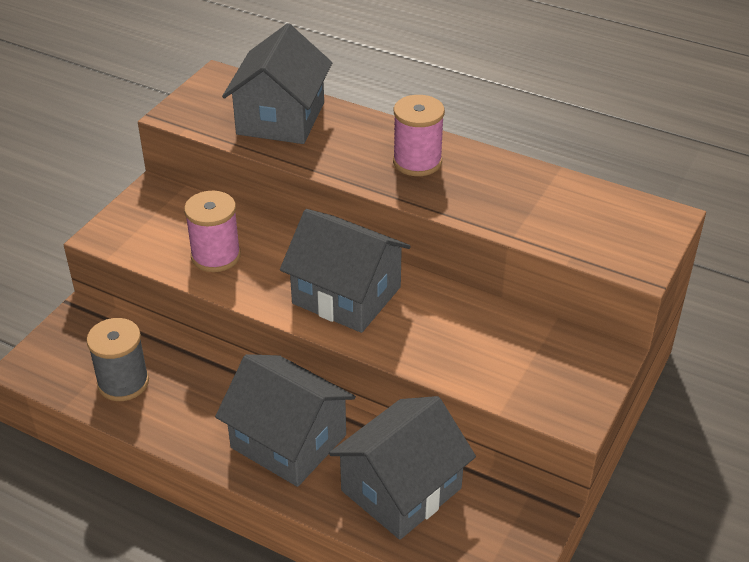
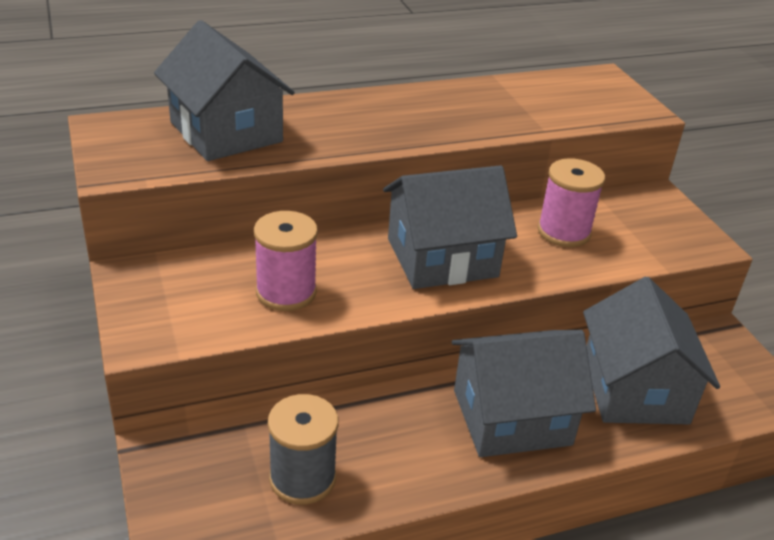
camera: 50 degrees left, 5 degrees down
(417, 162) = (394, 114): pink spool -> pink spool (563, 232)

